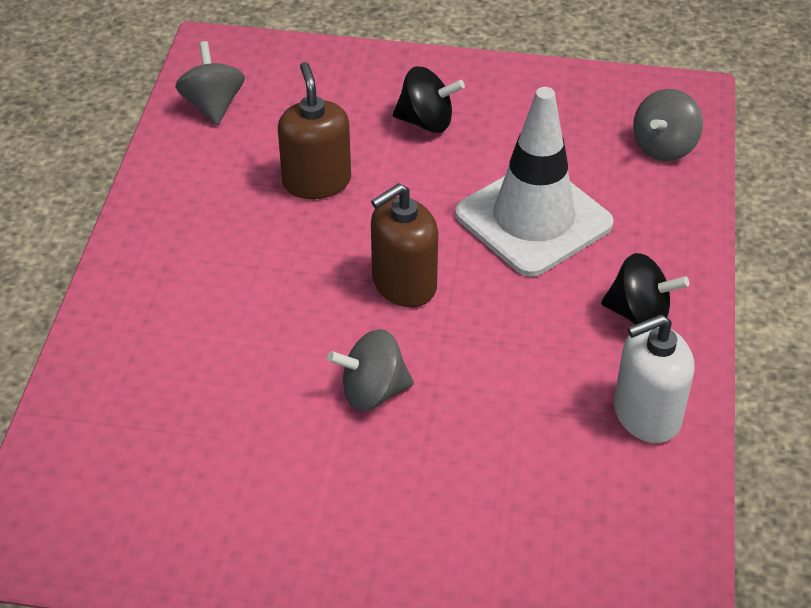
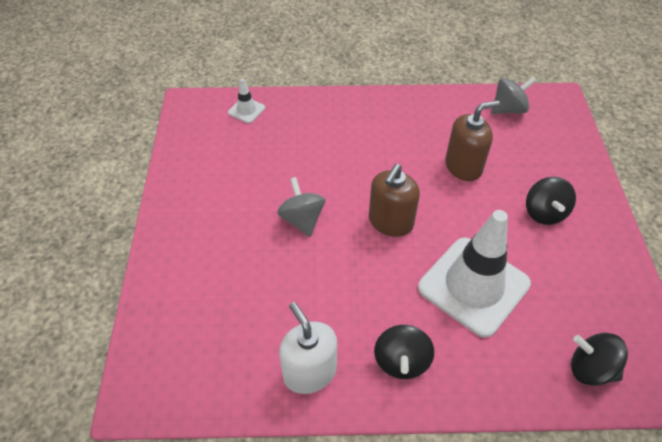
camera: 80 degrees right, 5 degrees up
(76, 447) = (246, 110): none -> white traffic cone
(404, 284) = (390, 222): brown soap dispenser -> brown soap dispenser turned 105 degrees counterclockwise
(664, 147) = (590, 369): grey spinning top -> black spinning top

